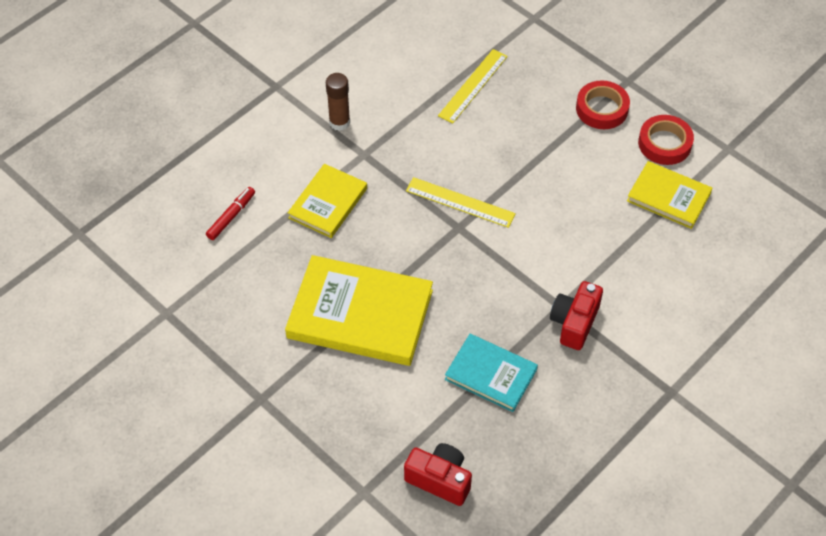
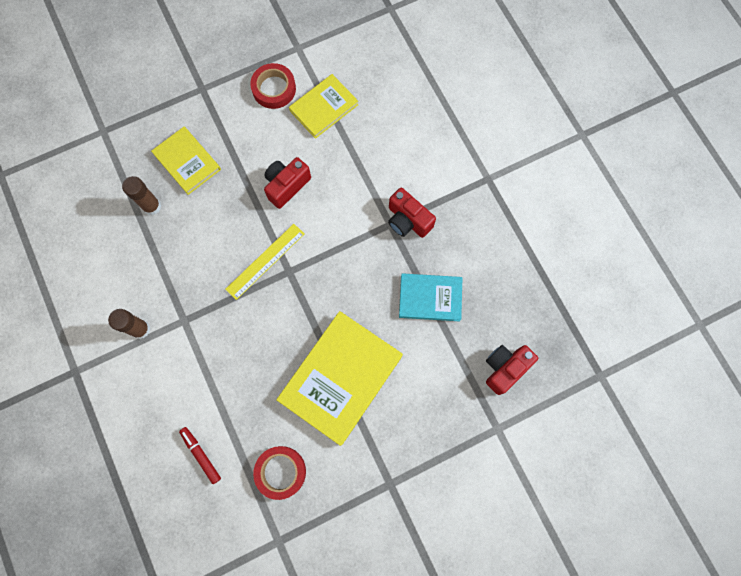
camera: 70 degrees left, 20 degrees up
(328, 203) = (222, 367): yellow book -> yellow book (187, 161)
(473, 86) = (152, 206): yellow ruler -> brown glue stick
(491, 374) = (430, 298): turquoise book -> turquoise book turned 45 degrees clockwise
(556, 193) = (286, 186): none -> red camera
(602, 109) = (220, 119): red tape -> red tape (280, 472)

